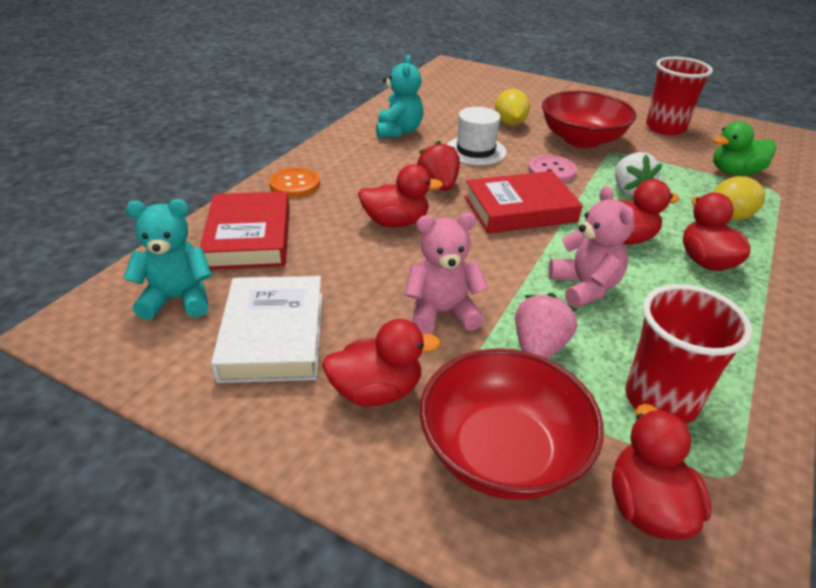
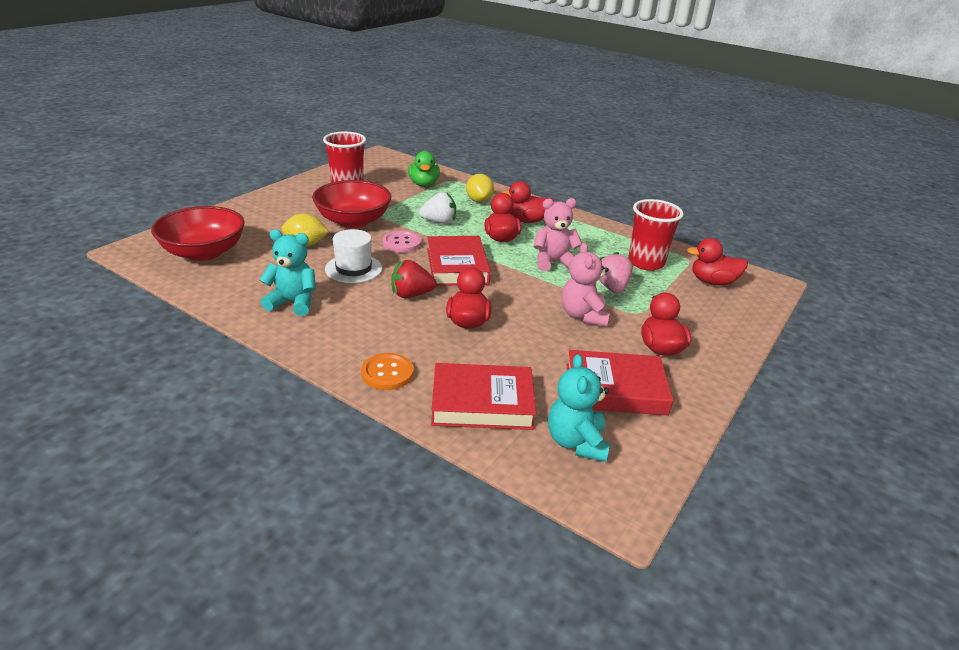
camera: 85 degrees left, 5 degrees down
(273, 335) = (615, 389): white book -> red book
(502, 452) = (694, 313): red bowl -> red bowl (204, 252)
(539, 347) = (612, 288): pink strawberry -> pink strawberry turned 60 degrees clockwise

